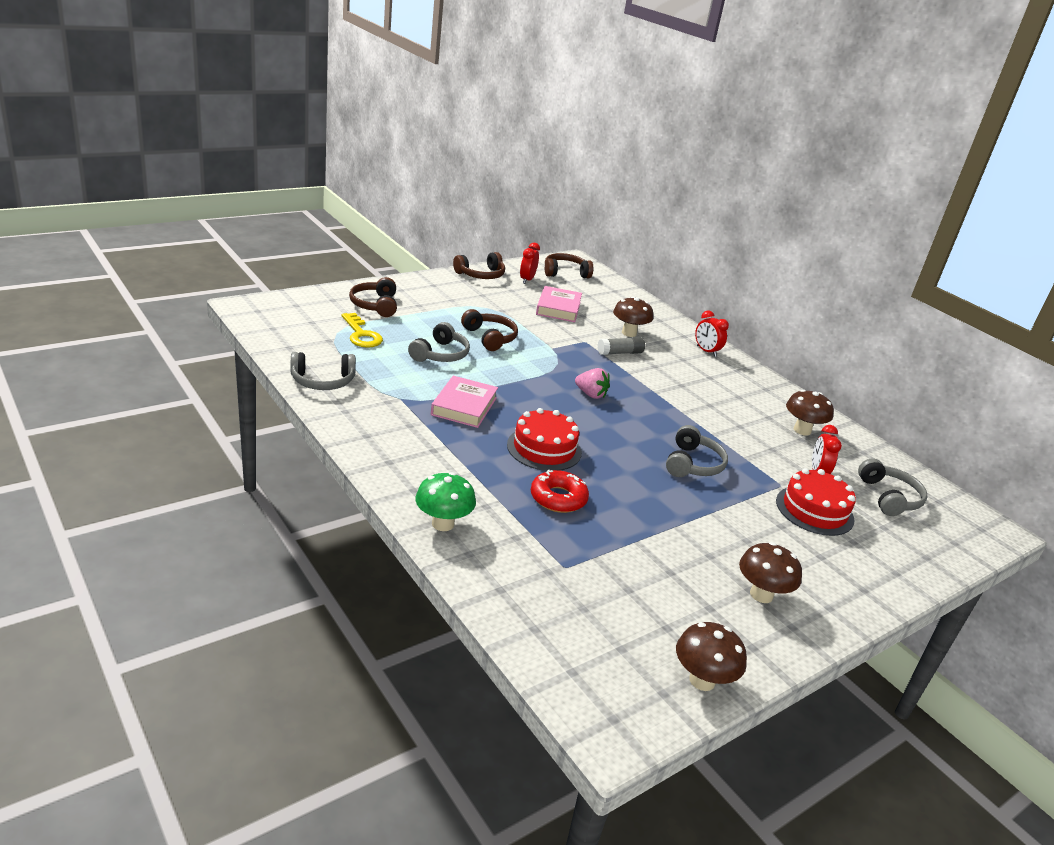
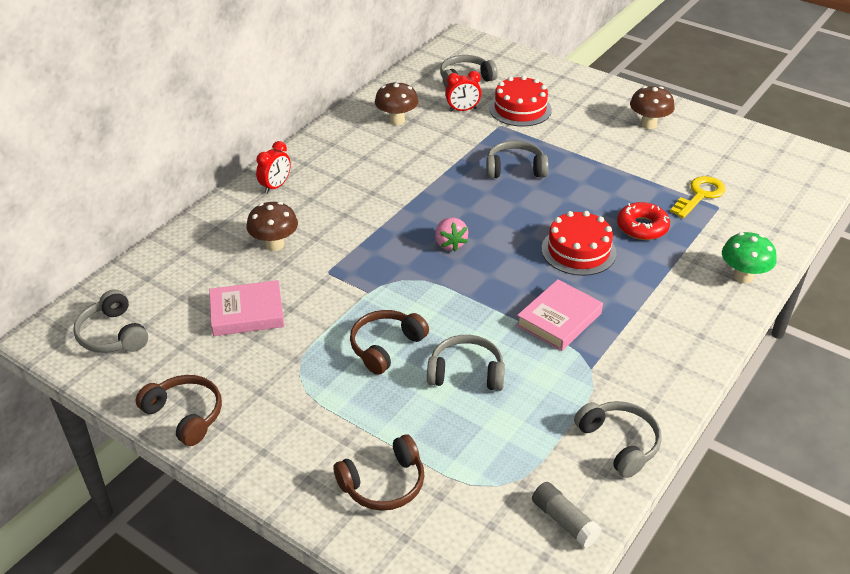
camera: 105 degrees left, 10 degrees up
(361, 334) = (481, 460): yellow key -> yellow key (700, 195)
(464, 406) = (559, 319): pink book -> pink book turned 45 degrees counterclockwise
(527, 280) = (169, 364): red clock -> none
(565, 273) = (113, 334): brown headphones -> grey headphones
(590, 394) = (450, 244): pink strawberry -> pink strawberry turned 150 degrees clockwise
(620, 353) = (334, 242): grey glue stick -> grey glue stick (564, 521)
(702, 680) = (754, 138): brown mushroom -> none

